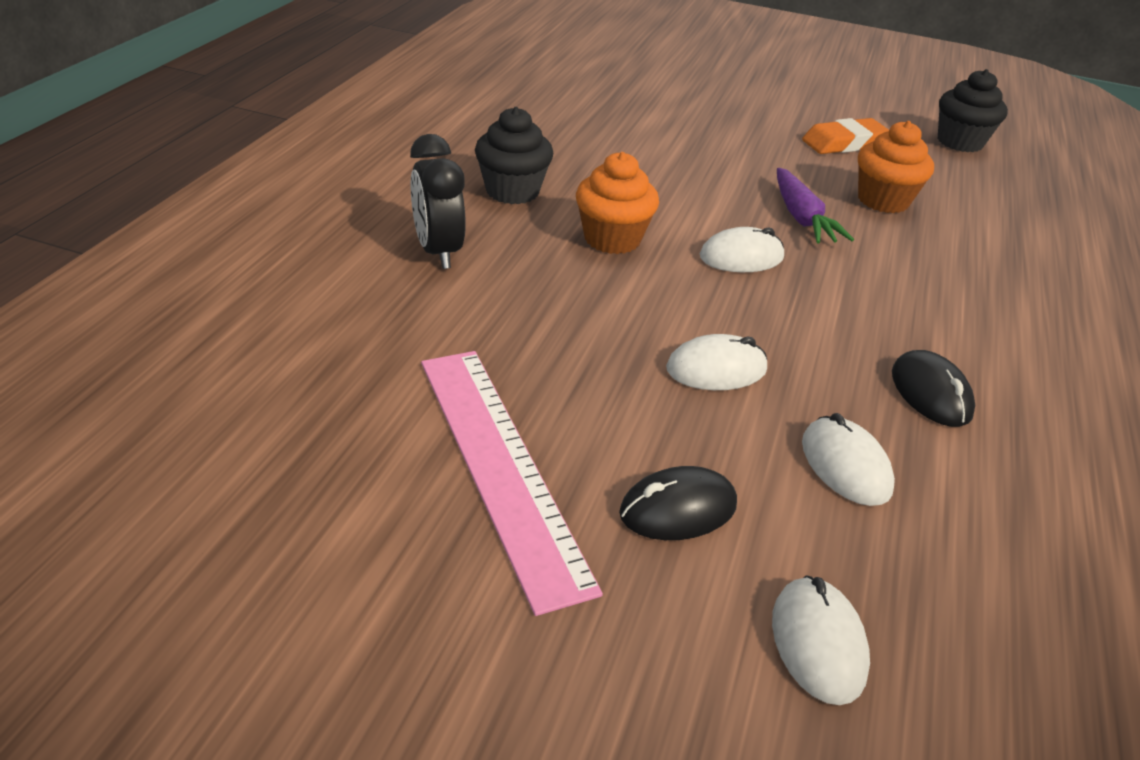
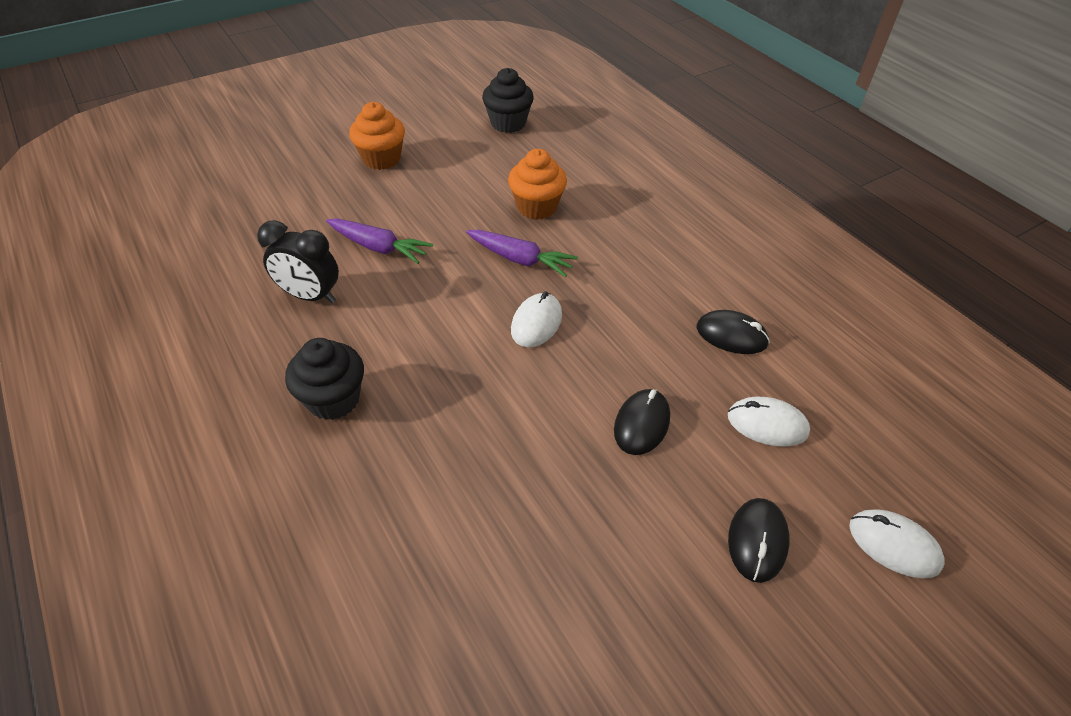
camera: 50 degrees left, 10 degrees up
(438, 252) = (372, 506): black clock -> black clock (310, 296)
(500, 466) = (659, 623): pink ruler -> none
(612, 239) = (454, 379): orange cupcake -> orange cupcake (381, 159)
(693, 144) = (379, 247): none -> purple carrot
(716, 369) = (641, 424): white mouse -> black mouse
(844, 143) = (456, 173): orange eraser -> none

